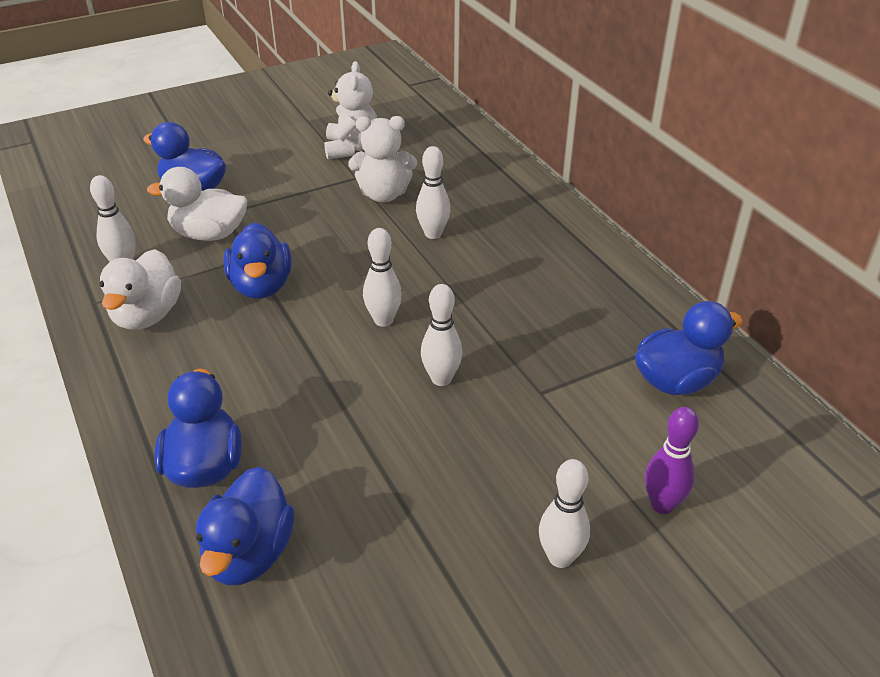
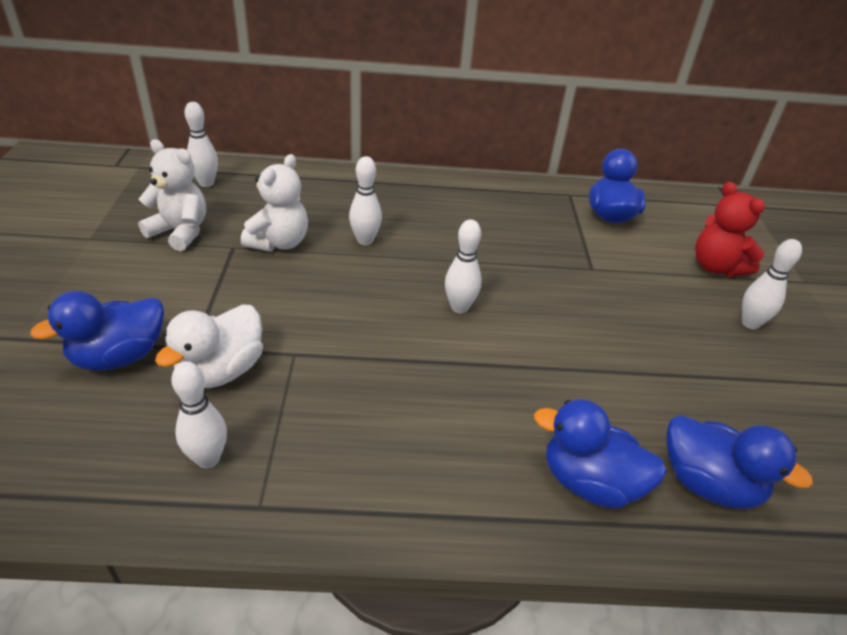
camera: 65 degrees left, 0 degrees up
(147, 315) = (326, 463): white duck -> none
(261, 286) = (349, 362): blue duck -> none
(441, 379) = (551, 305): white bowling pin -> white bowling pin (206, 183)
(662, 505) = (716, 267): purple bowling pin -> red teddy bear

